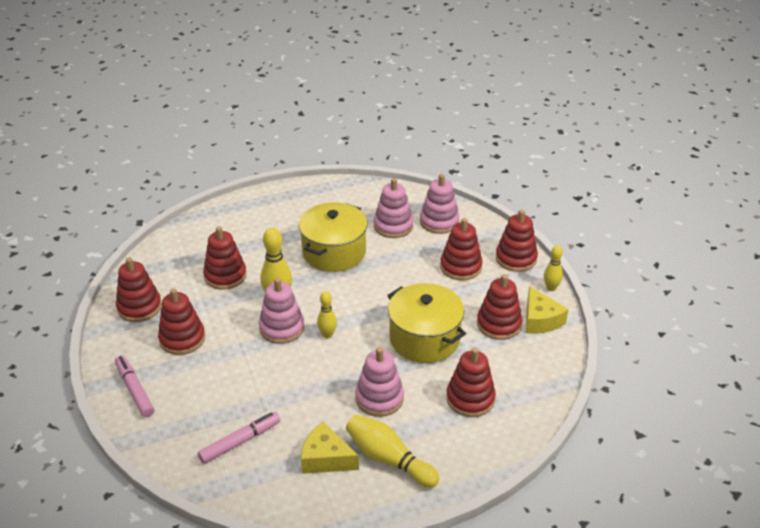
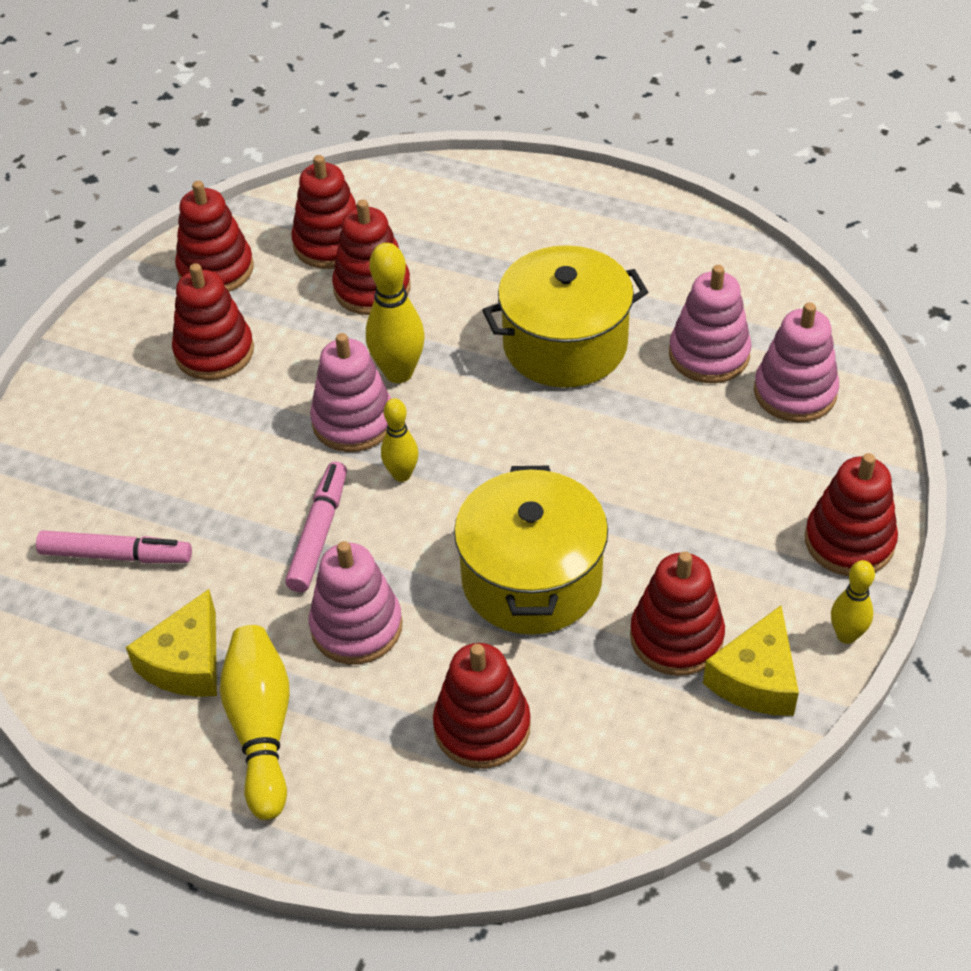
camera: 45 degrees right, 10 degrees up
(135, 390) = (82, 389): pink marker -> pink marker (319, 533)
(326, 458) = (186, 662): yellow cheese -> yellow cheese turned 135 degrees counterclockwise
(461, 267) = (734, 495): red stacking toy -> red stacking toy (330, 244)

